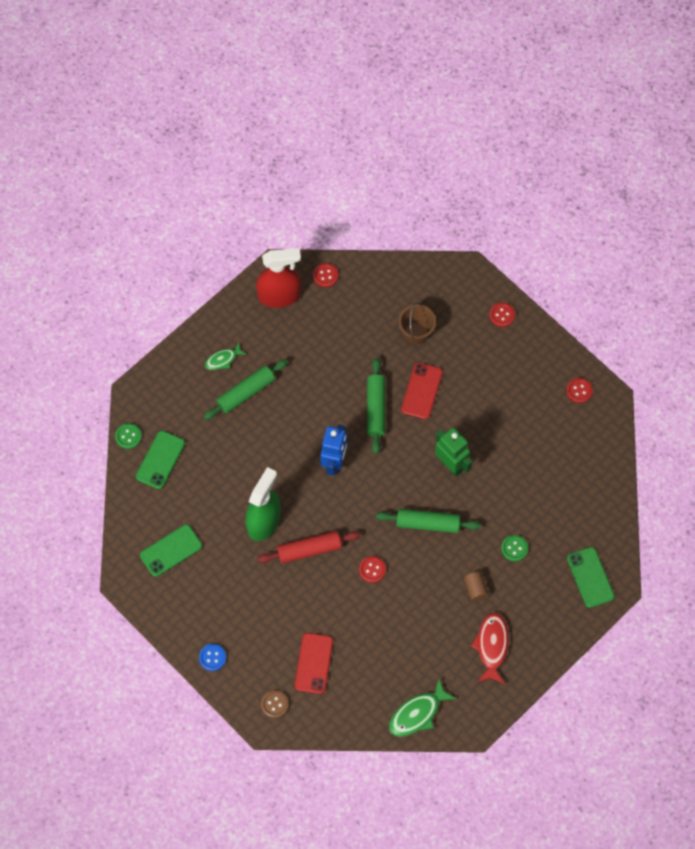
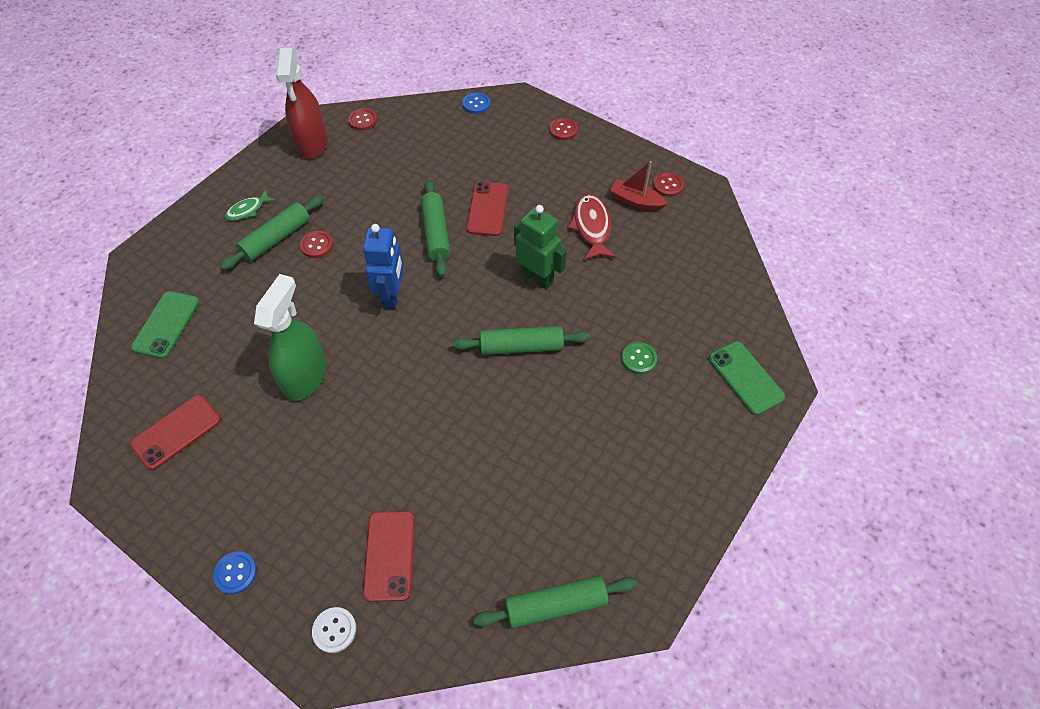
camera: 10 degrees left, 10 degrees down
(128, 436) = (125, 304): green button -> none
(171, 550) = (176, 432): green phone -> red phone
(274, 704) = (334, 630): brown button -> white button
(279, 296) = (312, 144): red spray bottle -> red spray bottle turned 105 degrees clockwise
(309, 550) = (369, 401): red rolling pin -> none
(372, 570) = (457, 413): red button -> red button (317, 245)
(416, 333) = (471, 157): brown bucket -> none
(417, 713) = (555, 605): green fish -> green rolling pin
(429, 272) = (476, 104): none -> blue button
(475, 589) = (600, 415): brown cylinder -> none
(492, 646) = (641, 487): red fish -> red fish (592, 227)
(547, 403) = (636, 201): none -> red boat

